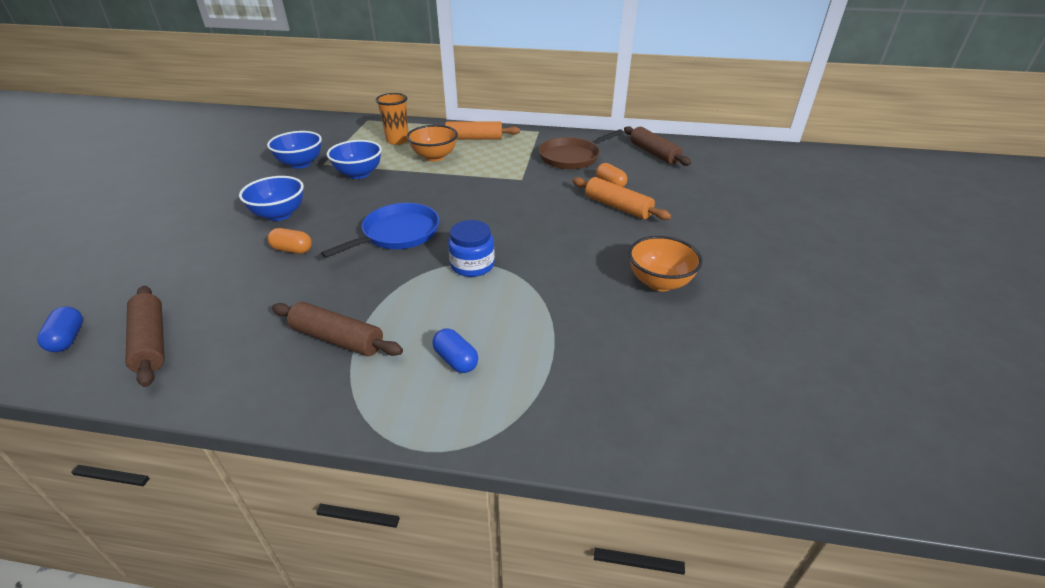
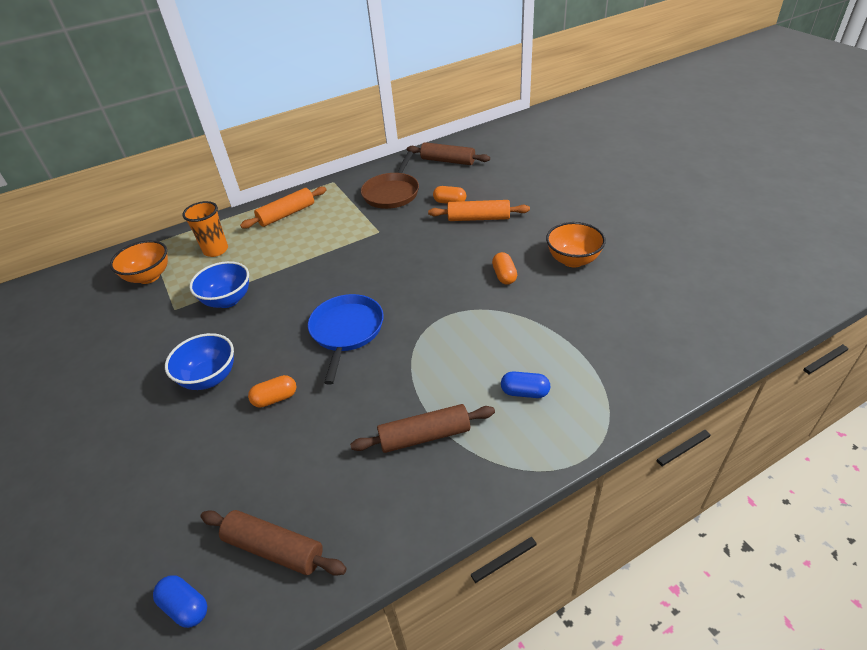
camera: 35 degrees left, 5 degrees up
(300, 164) = (149, 321): blue bowl -> none
(434, 157) = (276, 248): orange bowl -> orange bowl (149, 277)
(472, 265) = (440, 321): blue jar -> none
(575, 261) = (504, 275): none -> orange capsule

